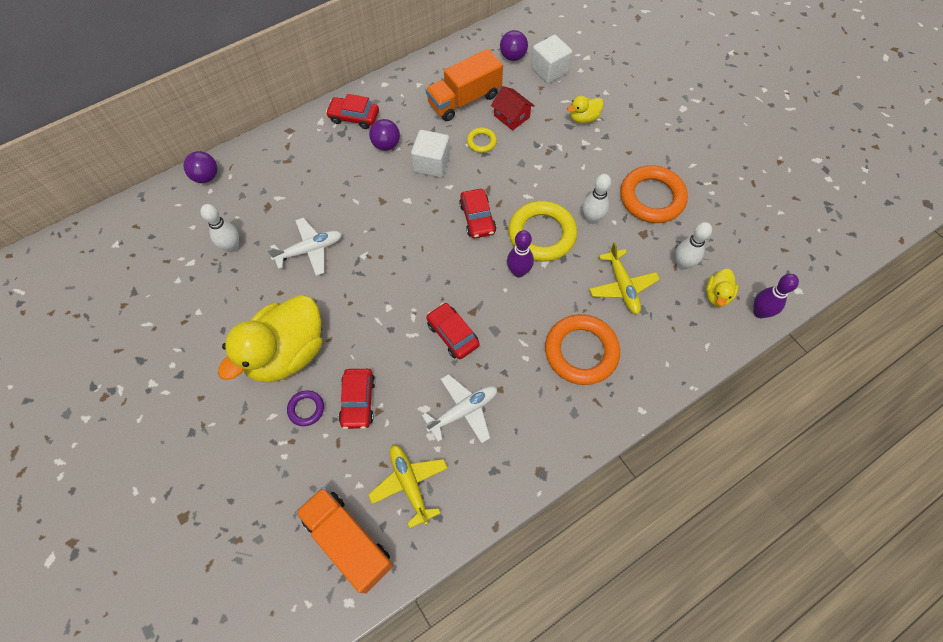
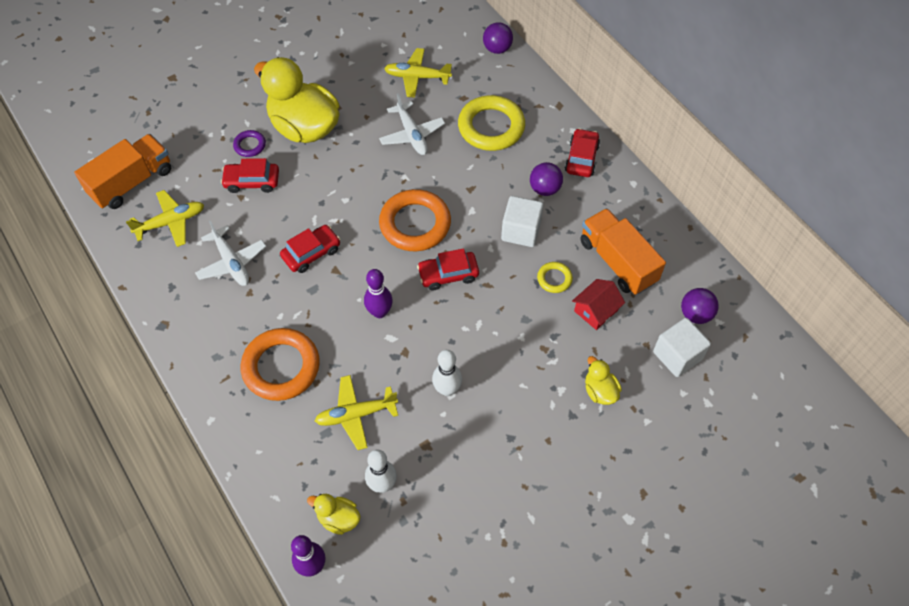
camera: 90 degrees right, 5 degrees down
(232, 247) = (417, 77): white bowling pin -> yellow plane
(542, 234) = (426, 336): yellow ring -> yellow ring (491, 127)
(652, 198) = (478, 460): orange ring -> orange ring (415, 224)

